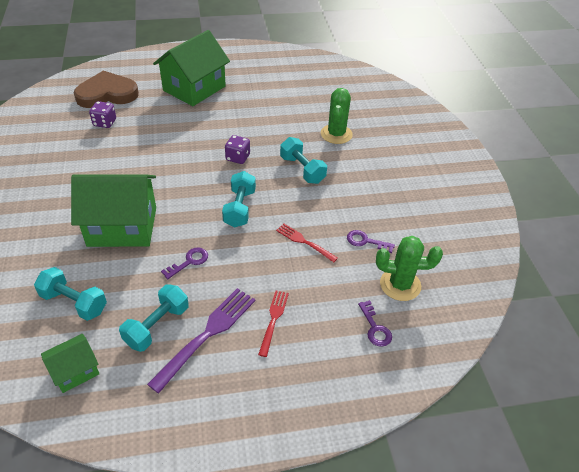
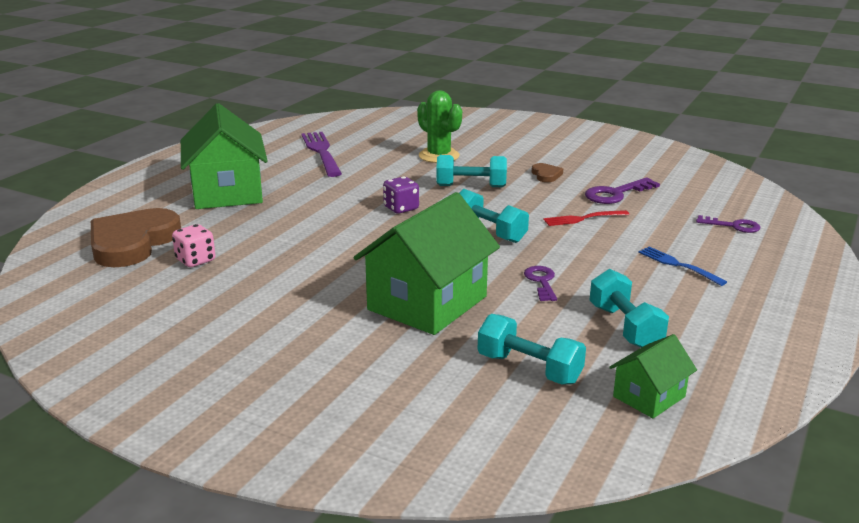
camera: 50 degrees left, 20 degrees down
(74, 302) = (529, 369): turquoise dumbbell -> turquoise dumbbell turned 60 degrees clockwise
(75, 371) = (649, 396): green house -> green house turned 45 degrees clockwise
(105, 123) = (195, 260): purple dice -> pink dice
(207, 334) = (666, 303): purple fork -> purple fork (321, 152)
(273, 320) = (678, 265): red fork -> blue fork
(360, 194) = (546, 175): none -> brown heart
(366, 241) = (616, 194): purple key -> purple key, size x1.50
(400, 285) = (689, 199): green cactus -> none

